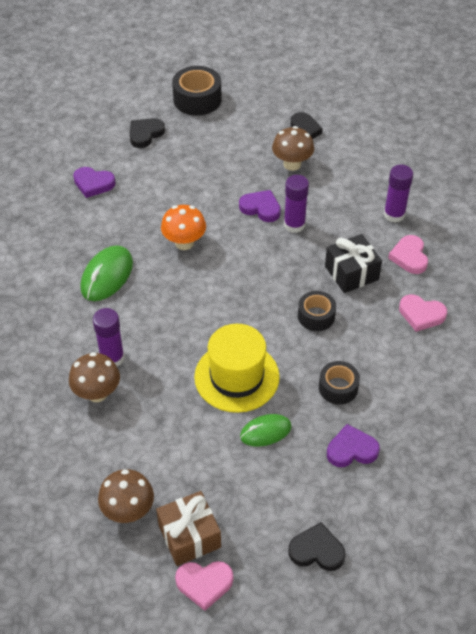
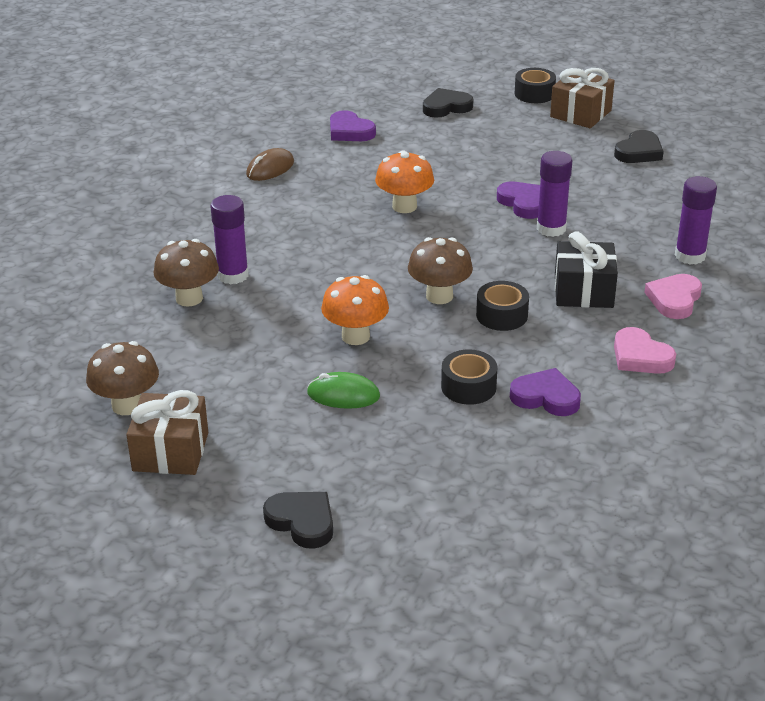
camera: 30 degrees right, 15 degrees down
(62, 243) = (270, 168): none -> brown mouse
(107, 276) = (292, 208): green mouse -> none
(197, 99) = (534, 94): black tape -> black tape, size x0.64
(204, 584) = (147, 499): pink heart -> none
(236, 377) = (355, 336): yellow hat -> orange mushroom
(241, 108) = (580, 114): none -> brown gift
(292, 164) = (598, 176): brown mushroom -> brown mushroom (439, 296)
(351, 450) = (432, 448): purple heart -> purple heart (546, 397)

